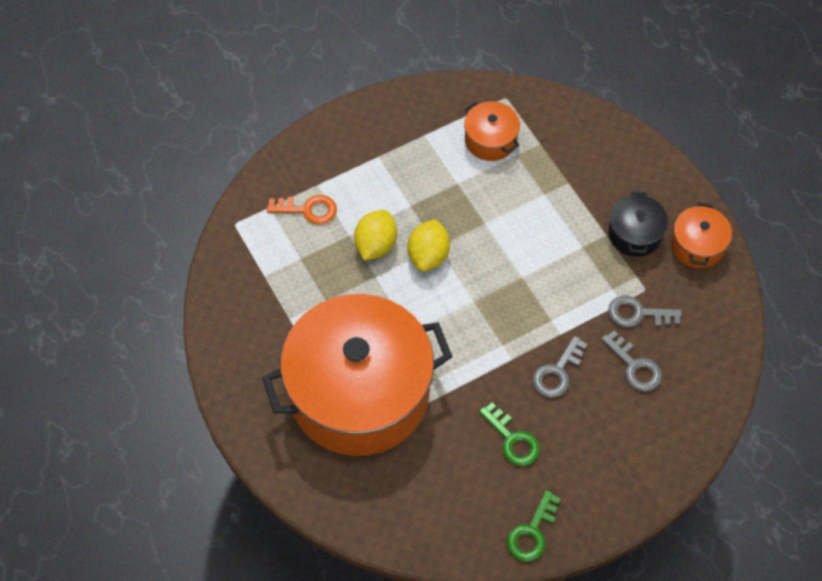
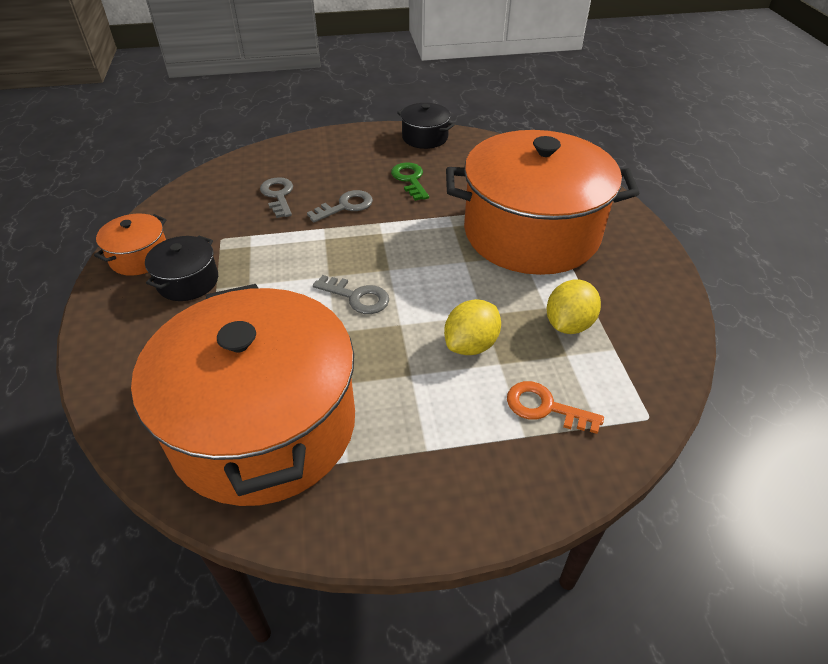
camera: 160 degrees left, 15 degrees down
(428, 256) = (415, 319): yellow lemon -> yellow lemon (568, 324)
(490, 140) = (264, 426): orange pot -> orange pot, size x2.43
(532, 532) = (425, 137): green key -> black pot
(638, 314) = (244, 225): grey key -> grey key (357, 297)

